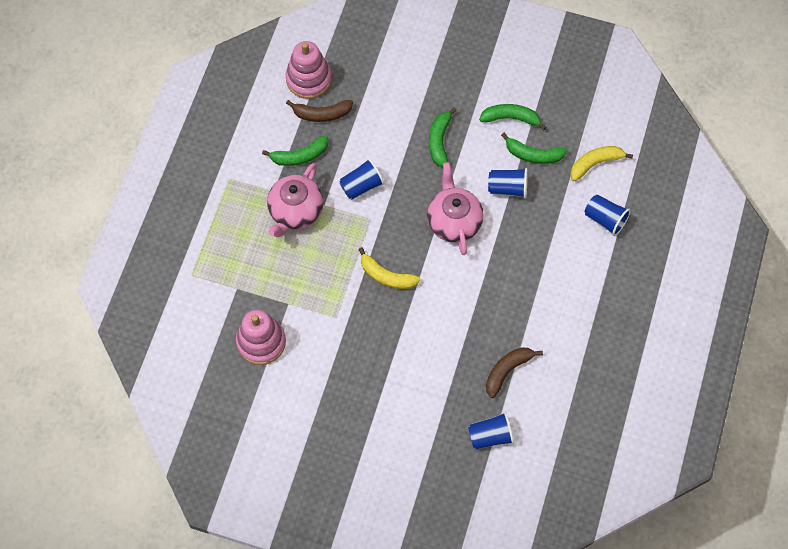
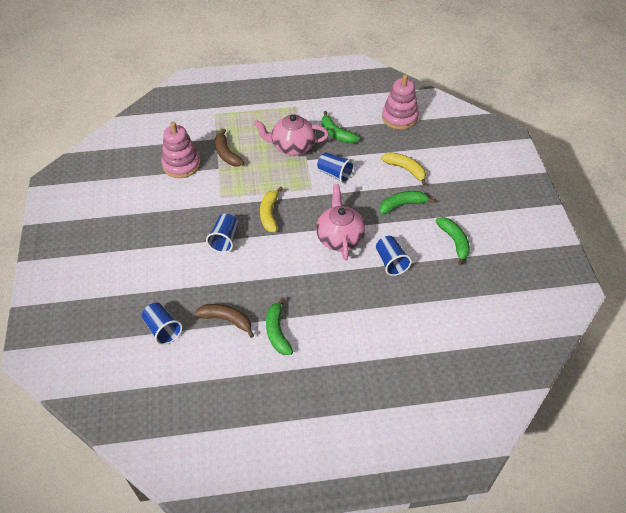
camera: 65 degrees right, 15 degrees down
(322, 114) = (377, 133): brown banana -> brown banana (226, 154)
(454, 221) = (340, 238): pink teapot -> pink teapot turned 60 degrees counterclockwise
(533, 154) = (432, 268): green banana -> green banana (277, 332)
(595, 163) = (455, 315): yellow banana -> yellow banana (405, 169)
(605, 219) = (407, 341): blue cup -> blue cup (225, 239)

